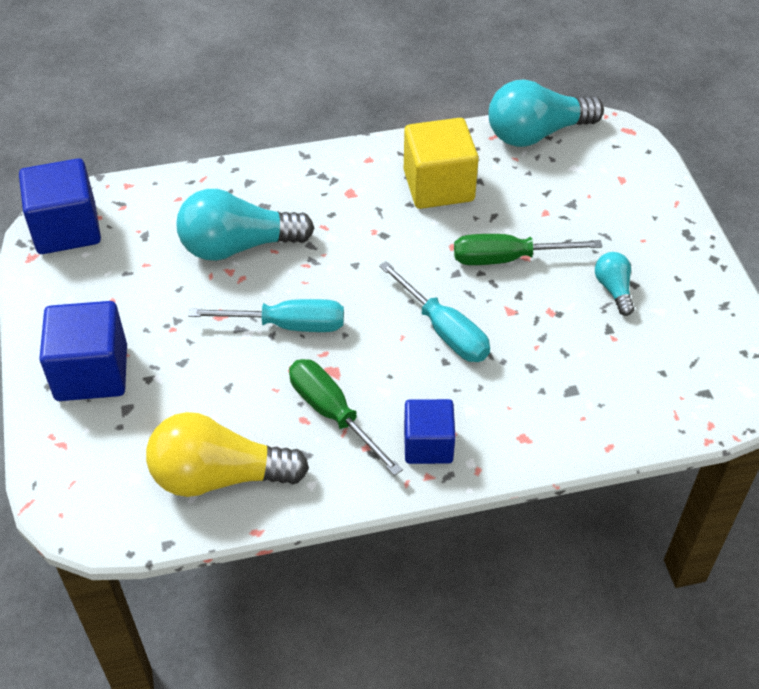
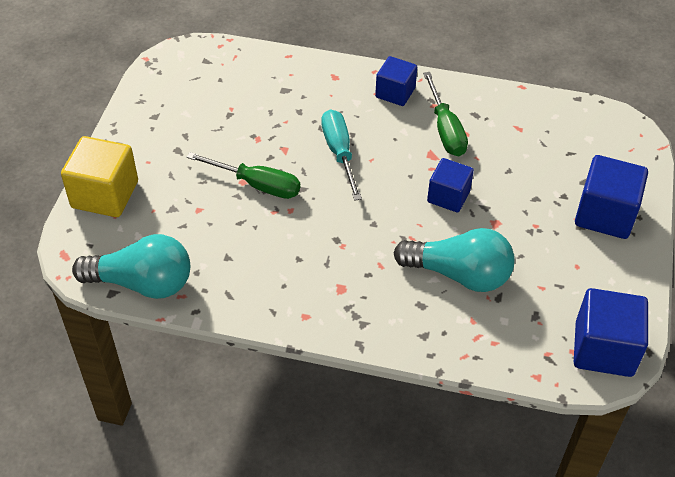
camera: 155 degrees left, 0 degrees up
(219, 476) = (534, 120): yellow light bulb -> none
(287, 325) = (448, 196): turquoise screwdriver -> blue cube
(438, 186) = (264, 265): yellow cube -> yellow cube (105, 194)
(613, 290) = (202, 136): turquoise light bulb -> none

